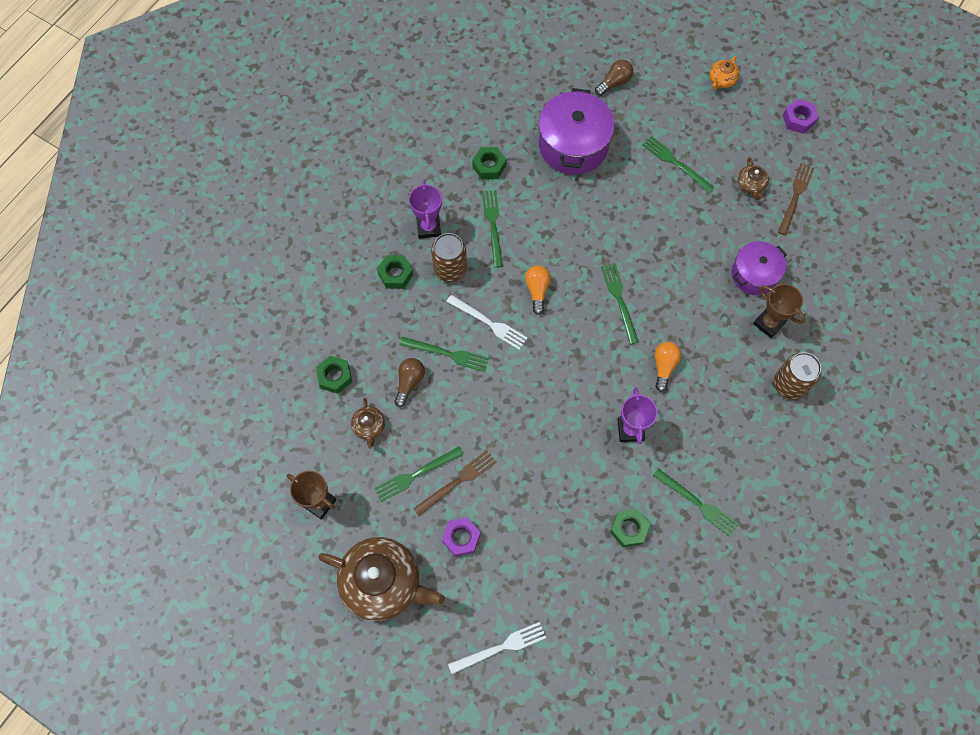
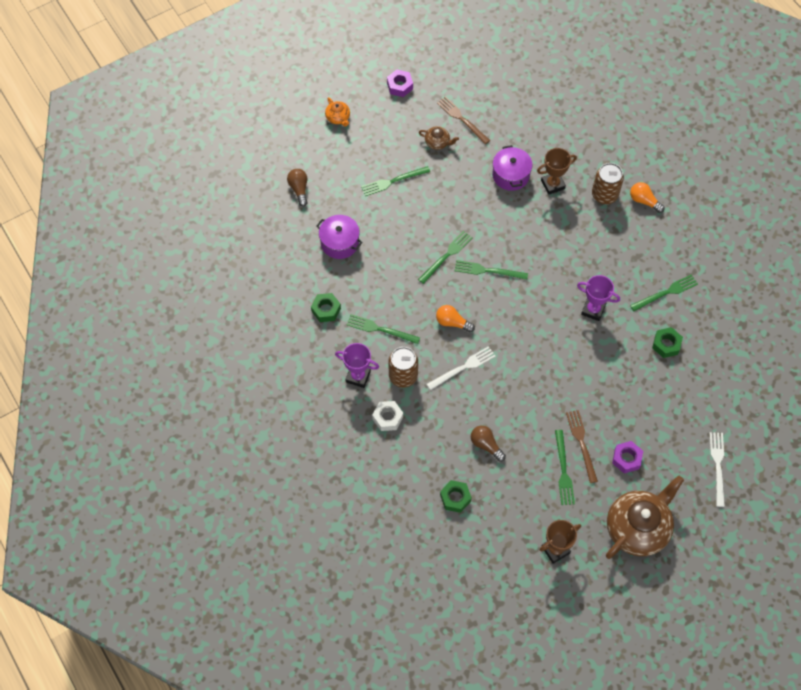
camera: 65 degrees left, 5 degrees down
(369, 427) = (509, 489): brown teapot -> none
(395, 274) = (387, 418): green nut -> white nut
(447, 354) = (475, 408): green fork -> green fork (446, 256)
(573, 145) = (339, 243): purple pot -> purple pot, size x0.63
(664, 367) = (554, 266): orange light bulb -> orange light bulb (644, 201)

